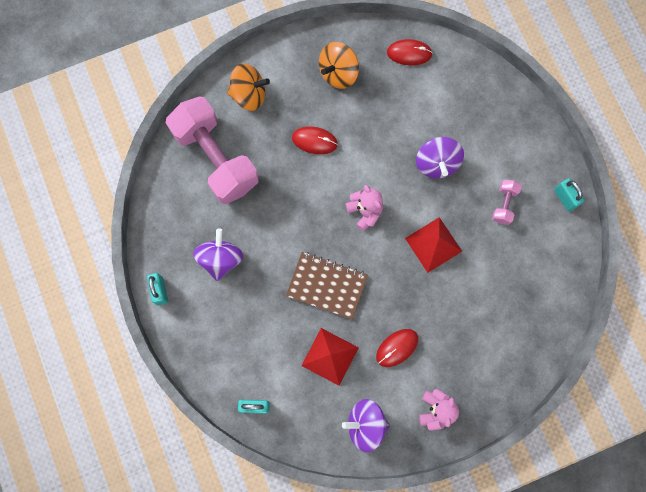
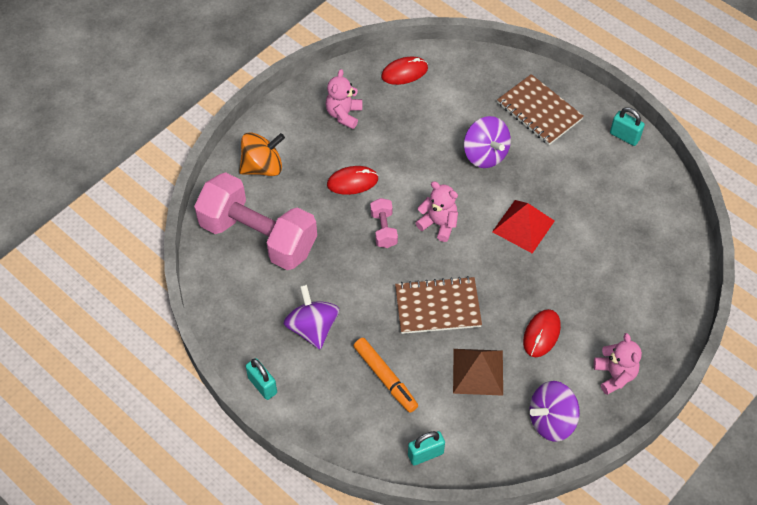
camera: 25 degrees left, 20 degrees down
(256, 328) = (385, 378): none -> orange marker
(330, 356) = (478, 371): red pyramid -> brown pyramid
(338, 73) = (344, 114): orange spinning top -> pink teddy bear
(504, 141) = (539, 111): none -> brown notebook
(504, 204) = (570, 164): pink dumbbell -> pink dumbbell (383, 229)

